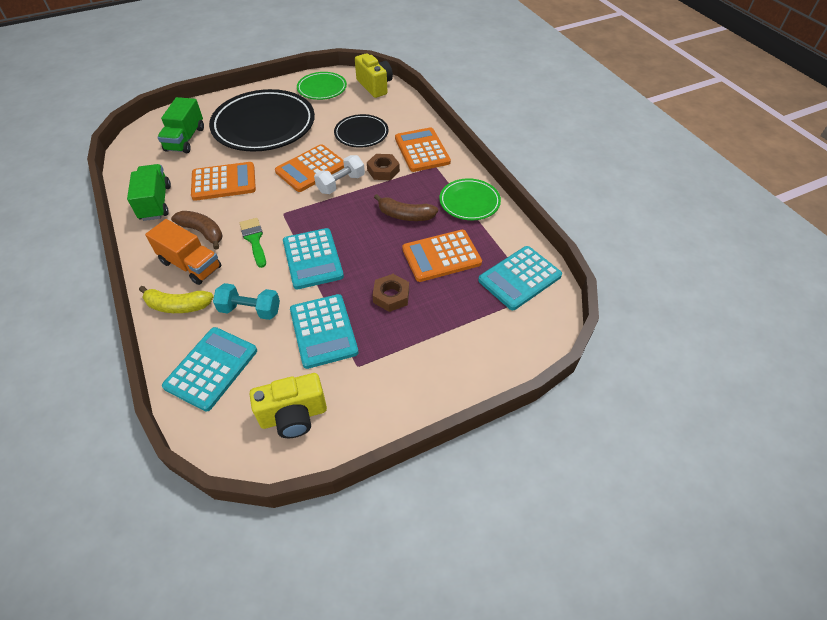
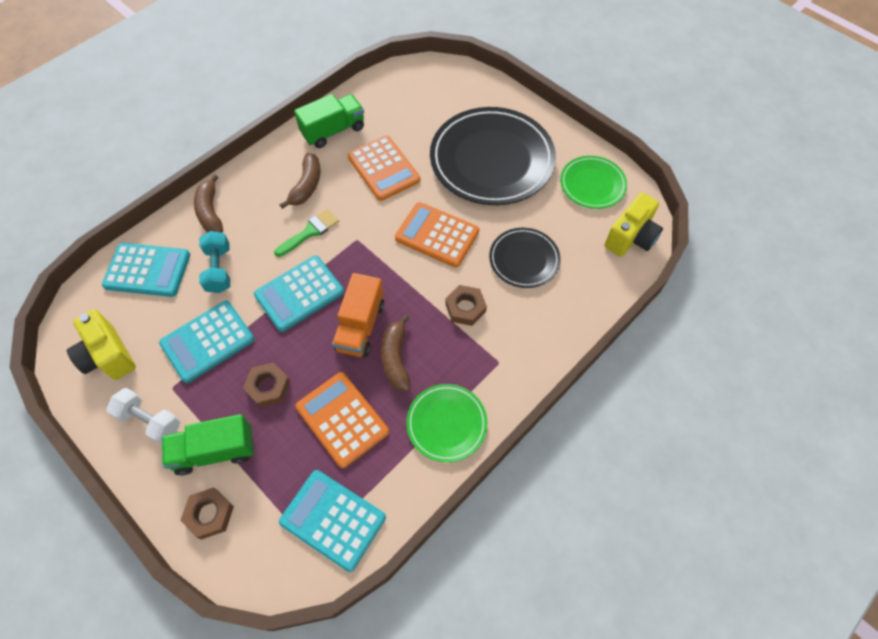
camera: 70 degrees right, 10 degrees up
(178, 306) = (210, 212): yellow banana -> brown banana
(185, 139) = (435, 106): green truck -> green truck (215, 451)
(190, 265) = (262, 197): orange truck -> orange truck (360, 326)
(341, 184) = (424, 274): white dumbbell -> white dumbbell (150, 421)
(422, 150) = (523, 337): orange calculator -> none
(489, 355) = (209, 514): none -> brown nut

